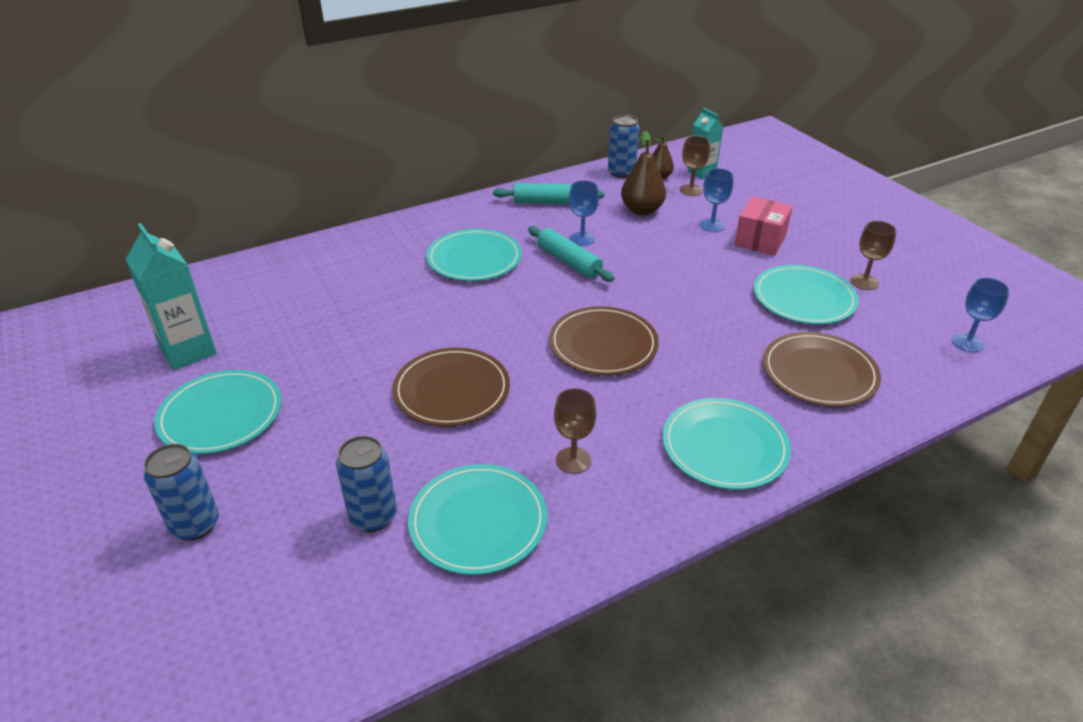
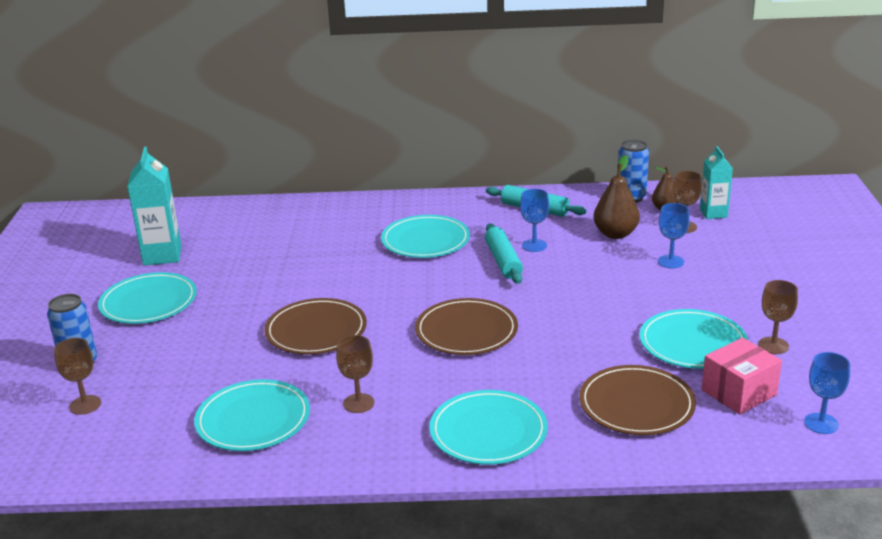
camera: 30 degrees right, 10 degrees down
(252, 580) = (85, 405): none -> brown goblet
(373, 516) = (188, 394): blue can -> none
(760, 240) = (705, 285): pink box -> pink box (739, 392)

